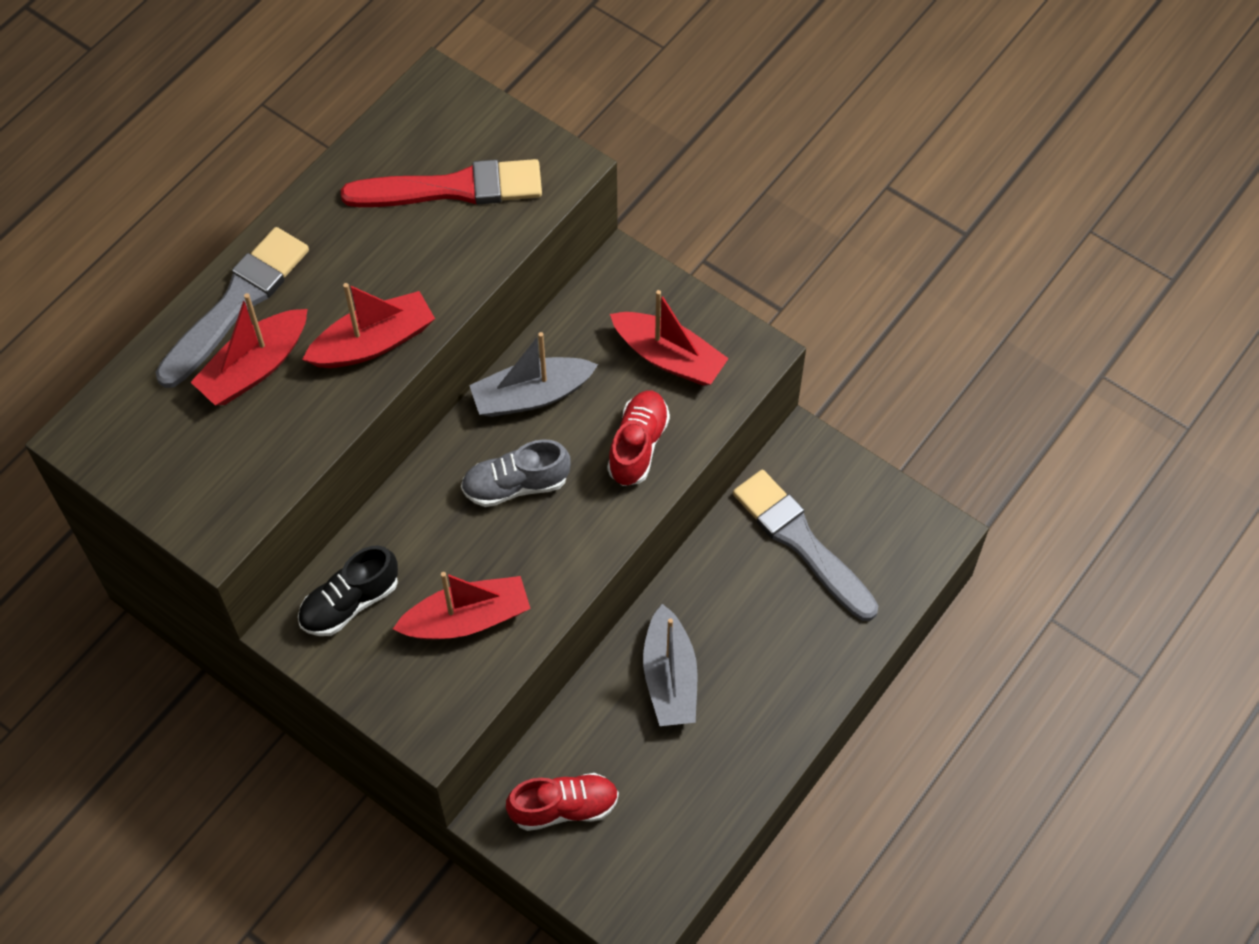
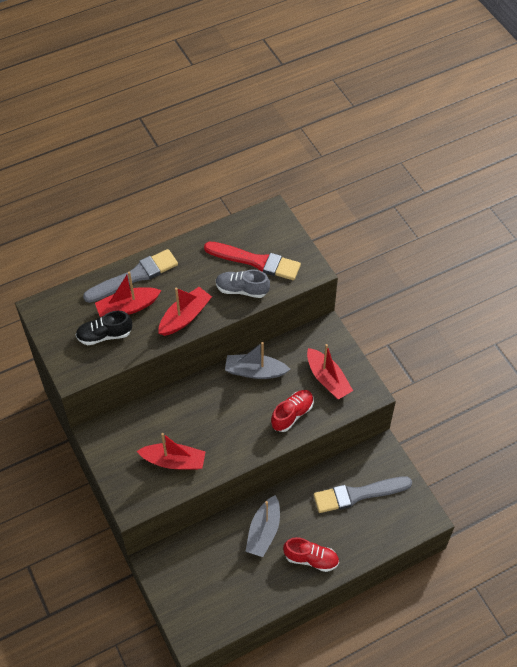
camera: 25 degrees right, 5 degrees down
(350, 602) = (126, 432): black shoe -> black shoe (104, 335)
(373, 342) = (185, 317): red boat -> red boat turned 45 degrees counterclockwise
(515, 485) = (227, 409): grey shoe -> grey shoe (242, 290)
(564, 807) = (185, 570): red shoe -> red shoe (311, 559)
(801, 542) = (358, 494): grey brush -> grey brush turned 90 degrees counterclockwise

